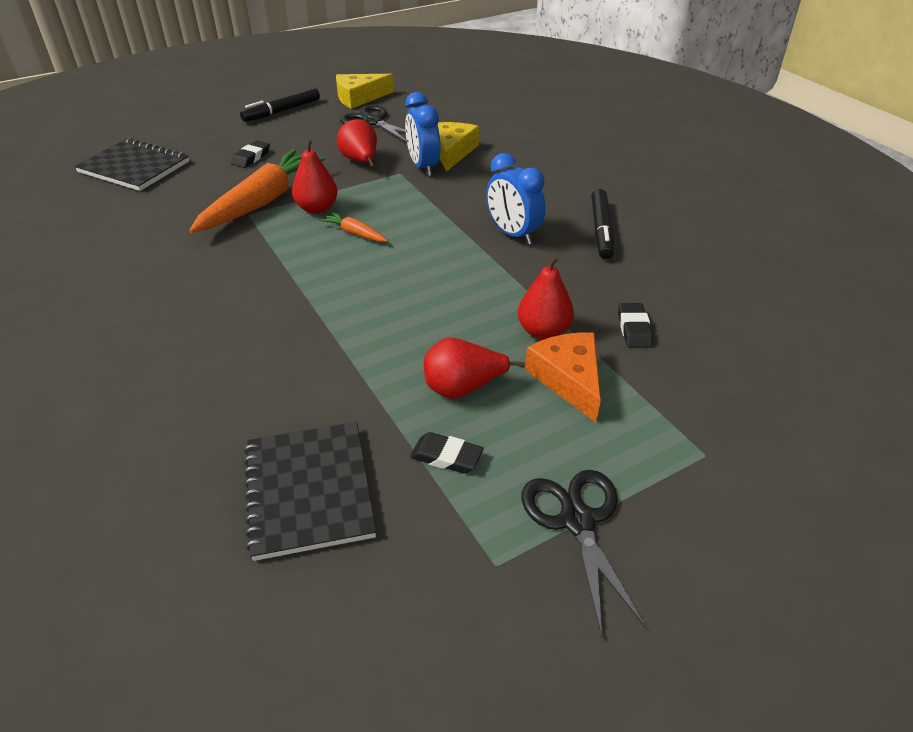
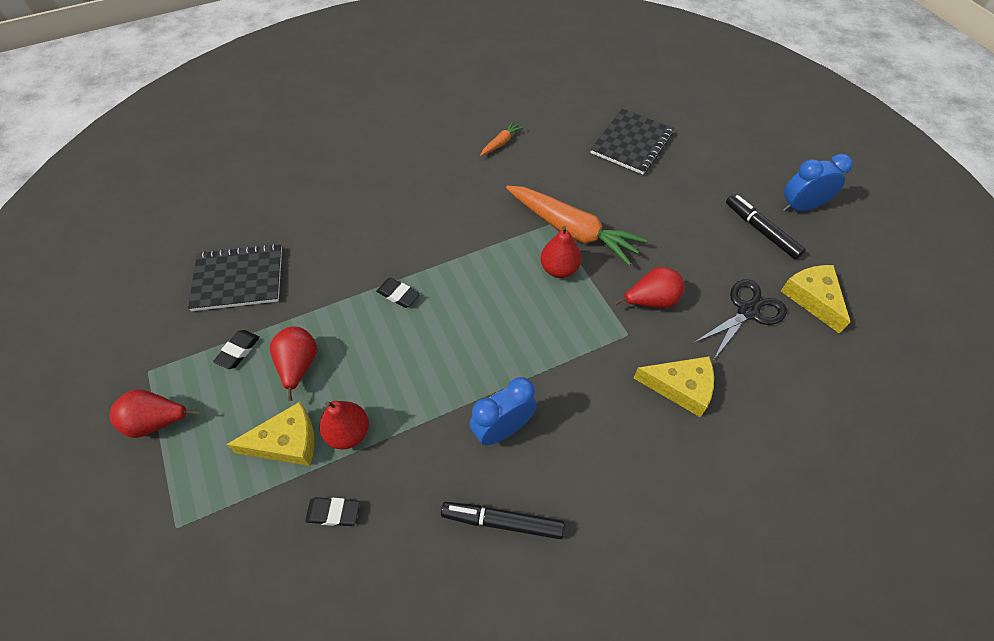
camera: 95 degrees right, 15 degrees up
(251, 157) = (654, 215): black eraser -> black eraser (398, 295)
(355, 233) = (515, 298): orange carrot -> orange carrot (501, 143)
(423, 167) = (642, 357): blue clock -> blue clock (801, 207)
(568, 379) = (286, 442): orange cheese -> yellow cheese
(577, 521) = (158, 422): black scissors -> red pear

